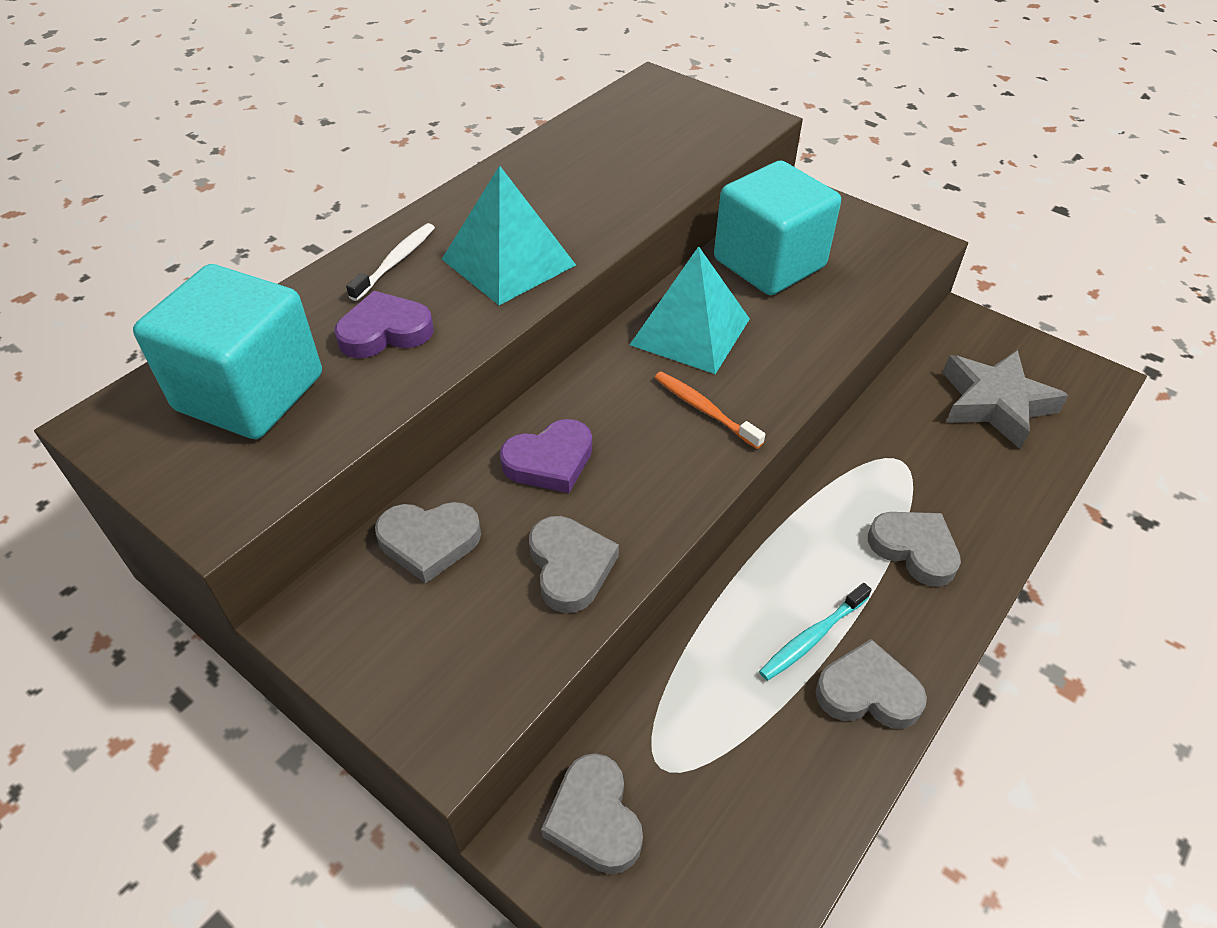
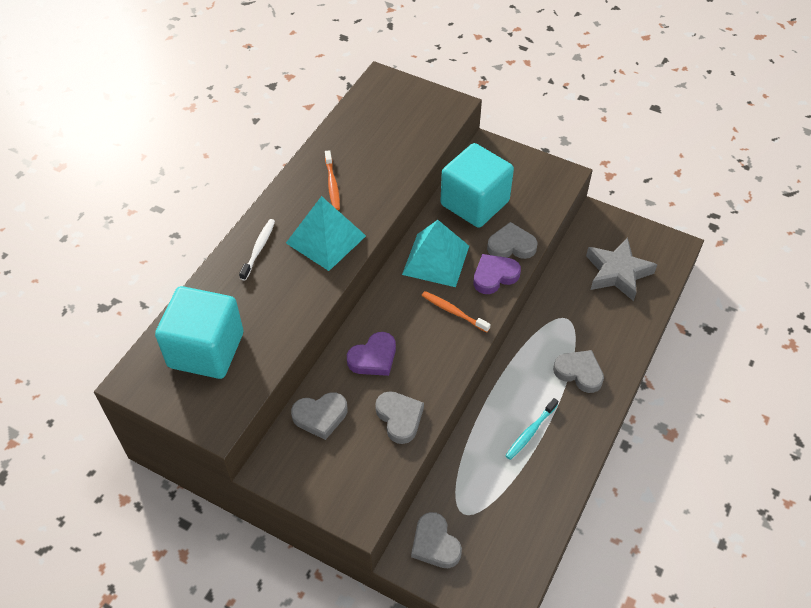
camera: 10 degrees left, 5 degrees up
(385, 332) = (268, 299): purple heart -> purple heart (494, 276)
(541, 194) = (332, 185): none -> orange toothbrush
(868, 692) = (562, 457): grey heart -> grey heart (511, 245)

